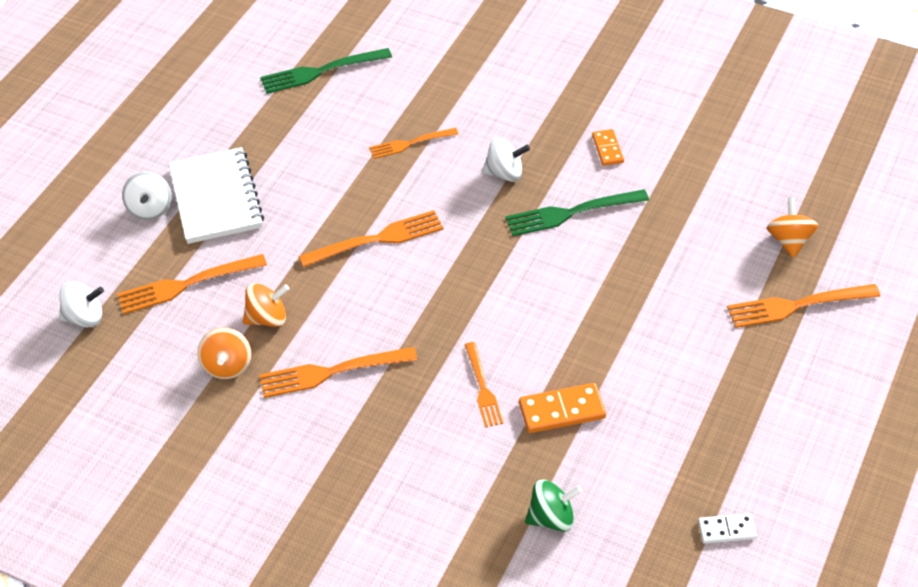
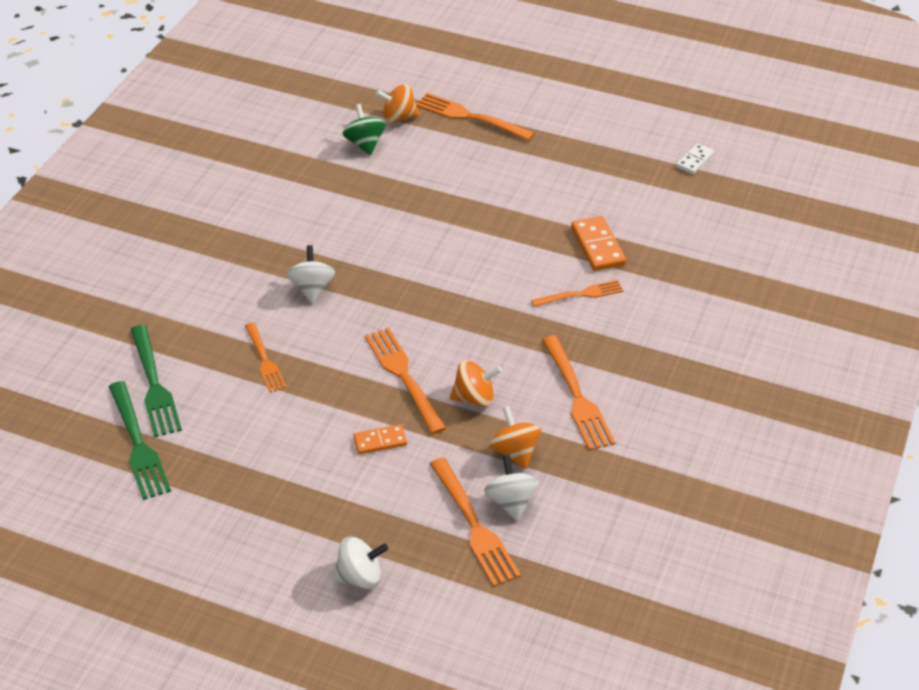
camera: 95 degrees left, 5 degrees down
(84, 317) = (528, 612): white spinning top -> white spinning top (511, 502)
(216, 198) = (343, 517): white notebook -> none
(227, 366) = (580, 477): orange spinning top -> orange spinning top (474, 398)
(551, 518) = (706, 250): green spinning top -> green spinning top (365, 144)
(571, 213) = (366, 243): green fork -> green fork (154, 384)
(607, 149) = (281, 220): orange domino -> orange domino (380, 441)
(726, 530) = (694, 160): white domino -> white domino turned 45 degrees clockwise
(797, 305) = (470, 117): orange fork -> orange fork turned 135 degrees clockwise

